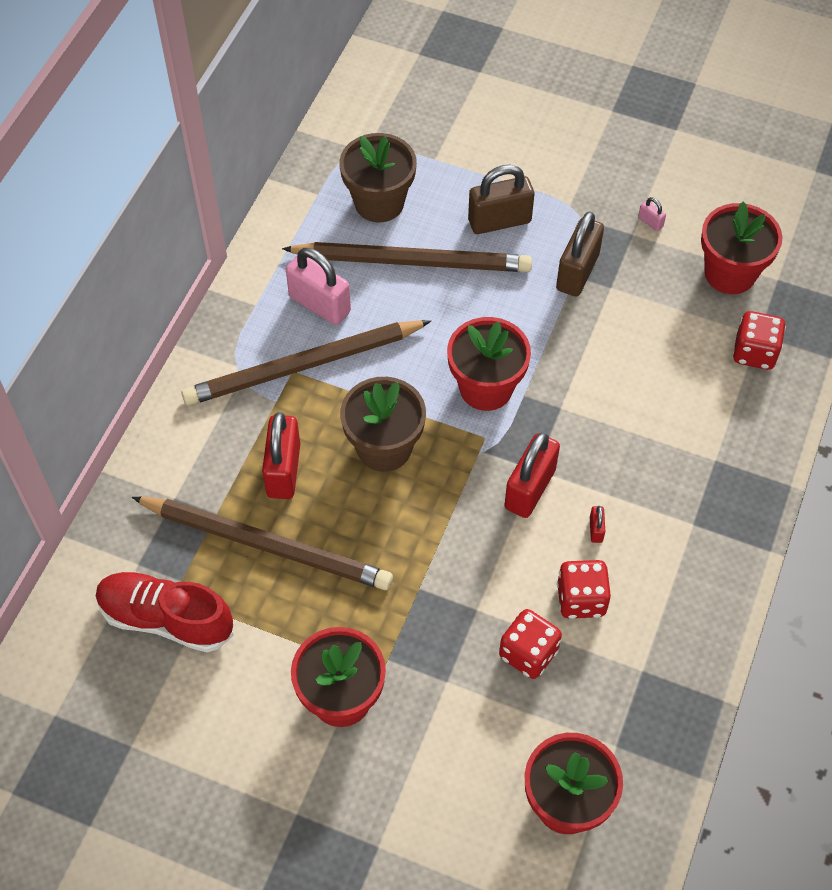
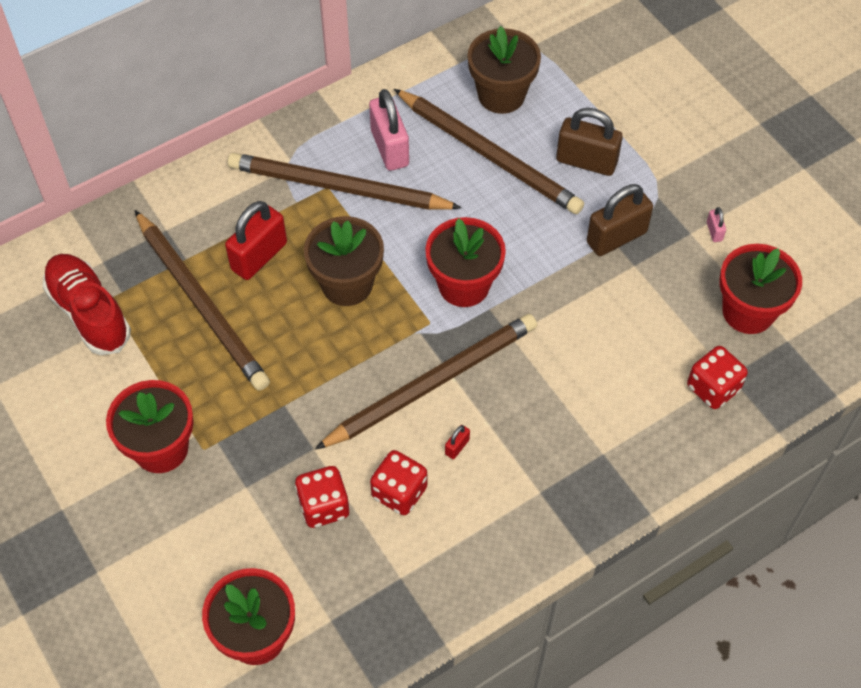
camera: 35 degrees right, 0 degrees up
(530, 489) = (432, 383): red padlock -> brown pencil

